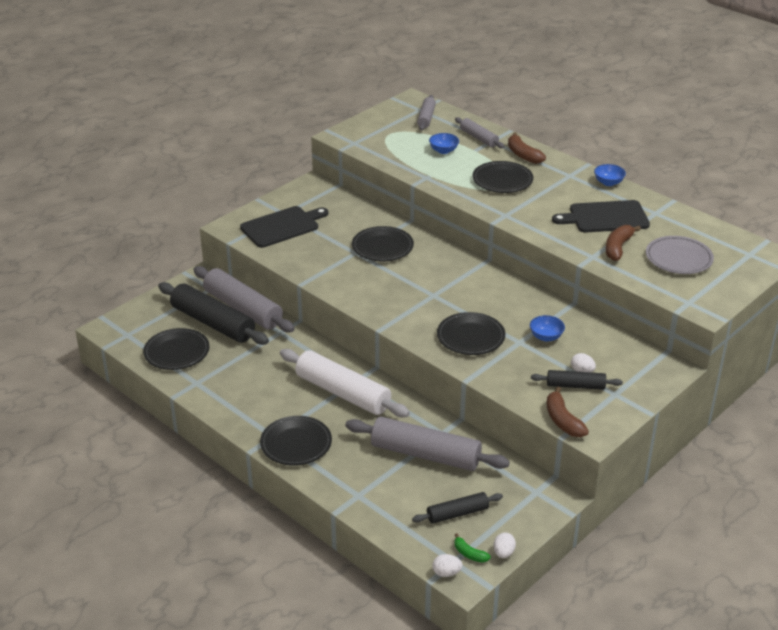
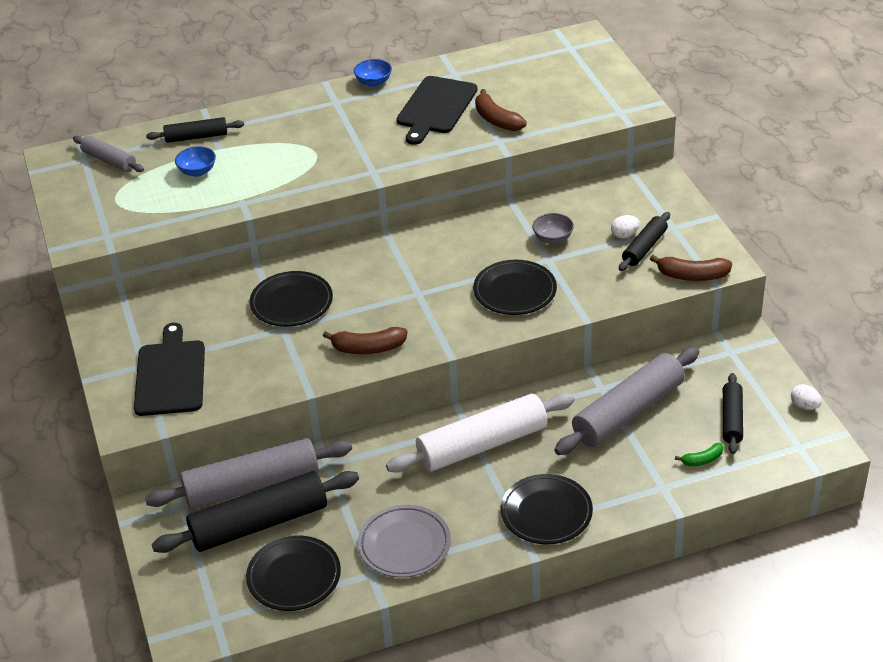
camera: 60 degrees left, 5 degrees up
(446, 573) = (812, 457): white egg -> none
(469, 554) = (794, 431): green banana -> green banana (702, 460)
(478, 138) = (196, 137): grey rolling pin -> black rolling pin
(502, 180) = (302, 150): black plate -> none
(523, 155) = (264, 118): brown banana -> brown banana (368, 348)
(546, 337) = (553, 238): blue bowl -> grey bowl
(678, 258) = (545, 90): grey plate -> grey plate (404, 545)

